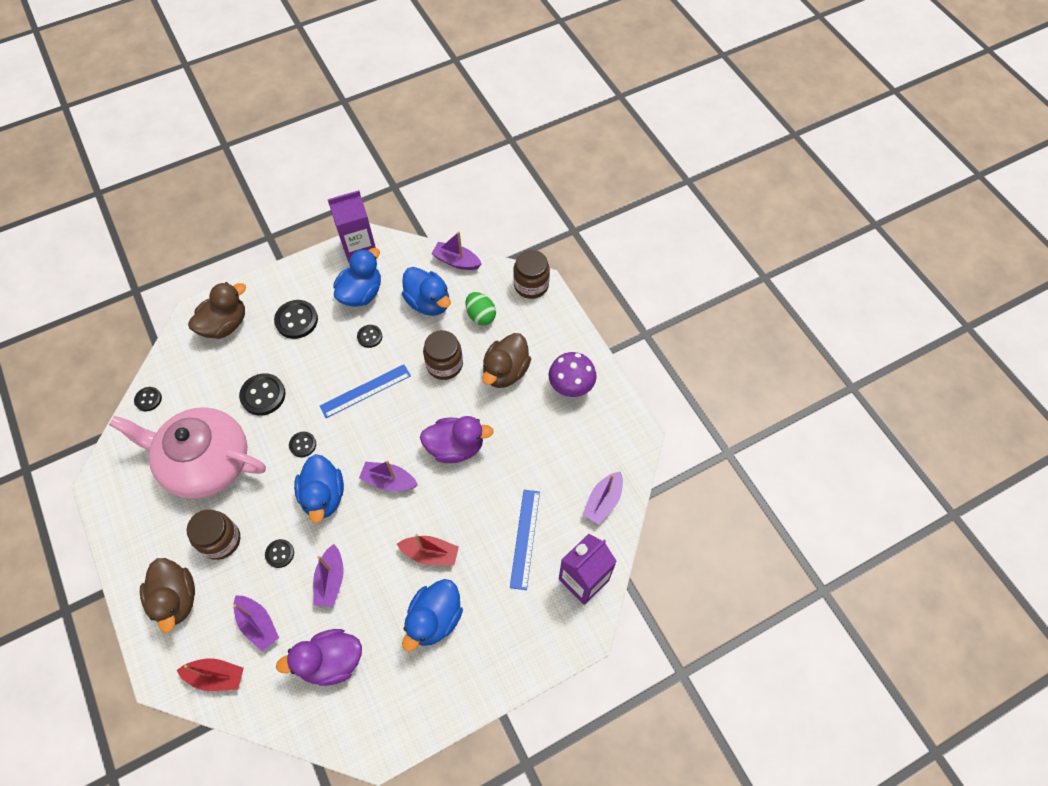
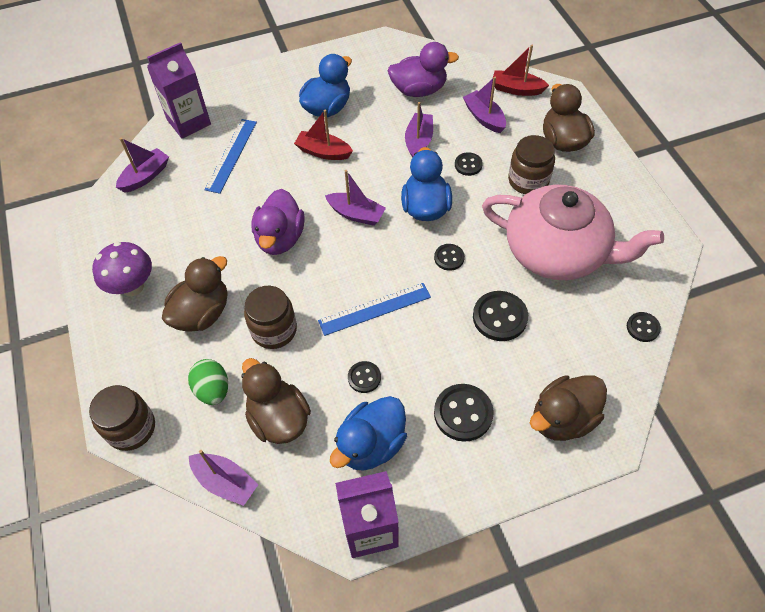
camera: 170 degrees left, 5 degrees down
(428, 302) = (278, 418): blue duck -> brown duck
(455, 447) = (280, 238): purple duck -> purple duck turned 90 degrees counterclockwise

